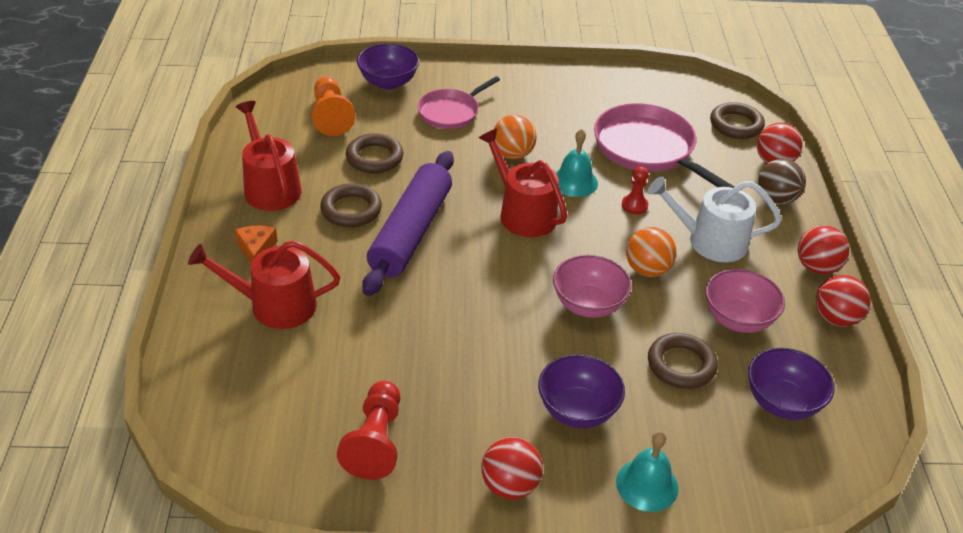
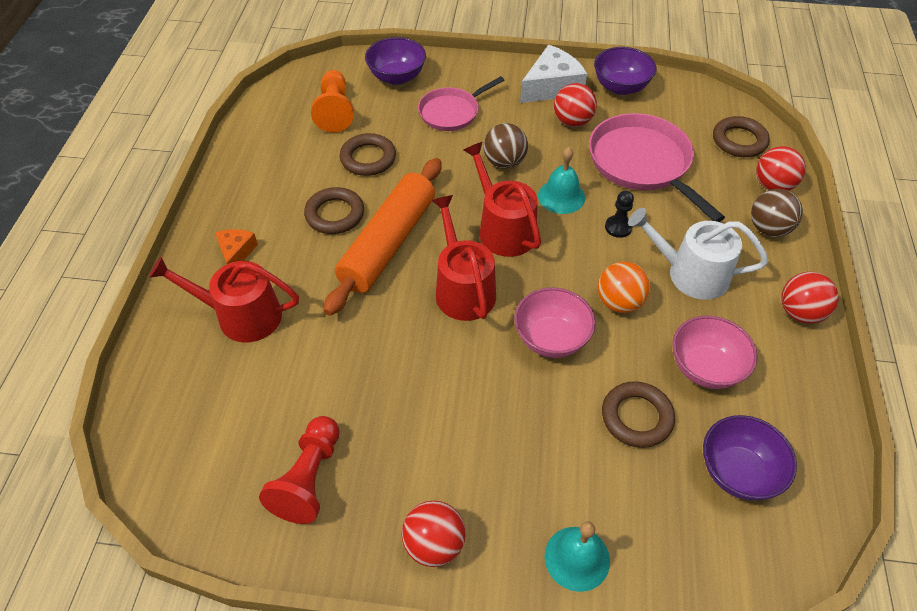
camera: 10 degrees right, 10 degrees up
(270, 187) = (262, 185): red watering can -> red watering can (462, 289)
(411, 232) = (388, 243): purple rolling pin -> orange rolling pin
(513, 154) = (504, 162): orange ball -> brown ball
(546, 85) = (552, 86): none -> white cheese
(577, 410) = (519, 461): purple bowl -> purple bowl (620, 87)
(634, 205) = (618, 227): red pawn -> black pawn
(835, 318) = (811, 375): red ball -> red ball (572, 121)

